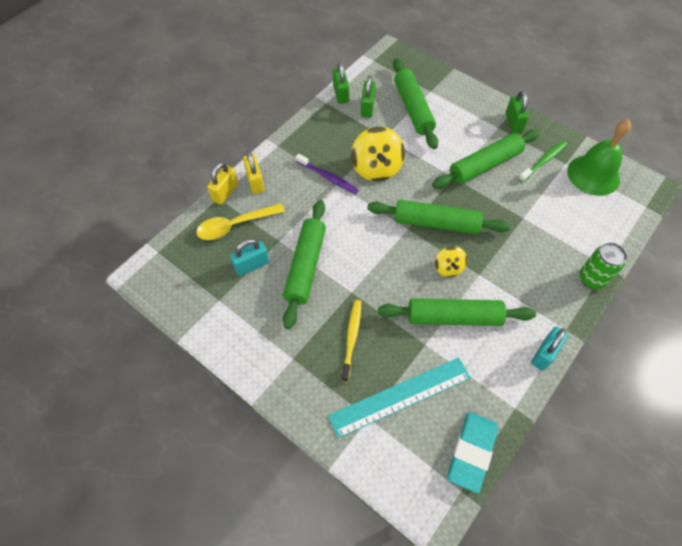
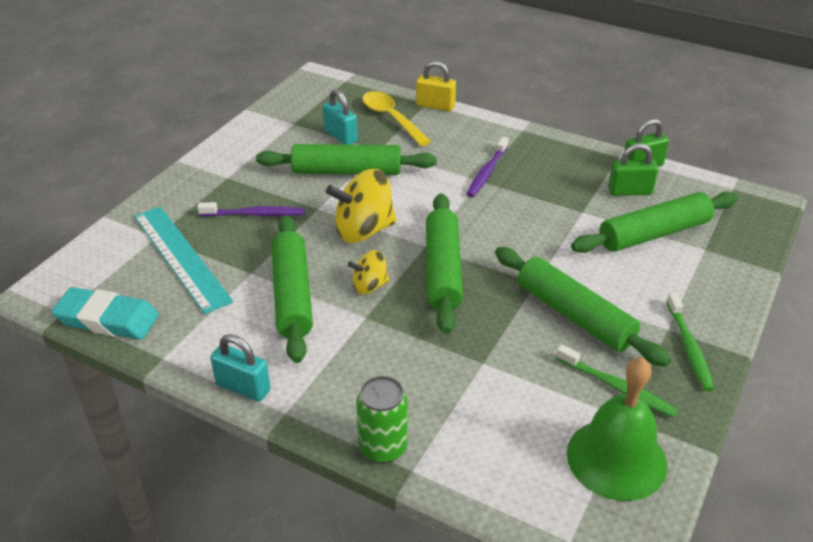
camera: 80 degrees right, 20 degrees down
(255, 182) = (458, 122): yellow padlock -> none
(351, 338) = (254, 214): yellow toothbrush -> purple toothbrush
(376, 168) = (520, 209): yellow spinning top -> yellow spinning top (363, 230)
(513, 123) = (689, 347): green padlock -> green toothbrush

